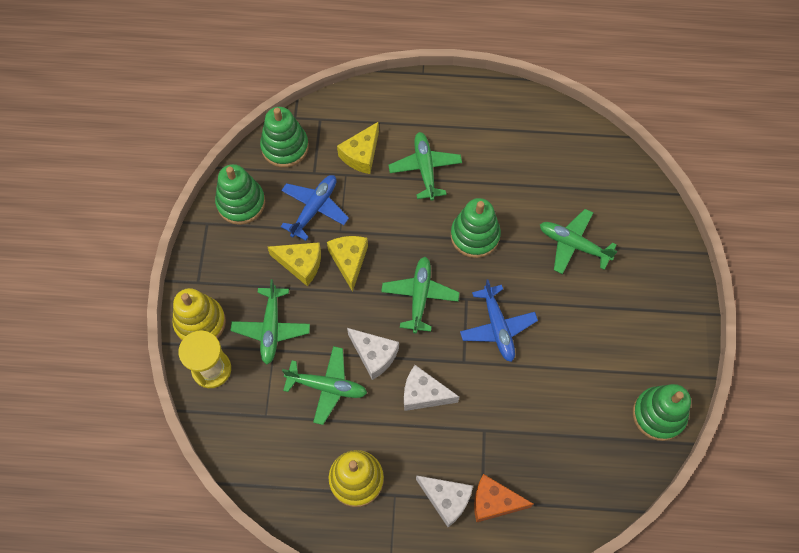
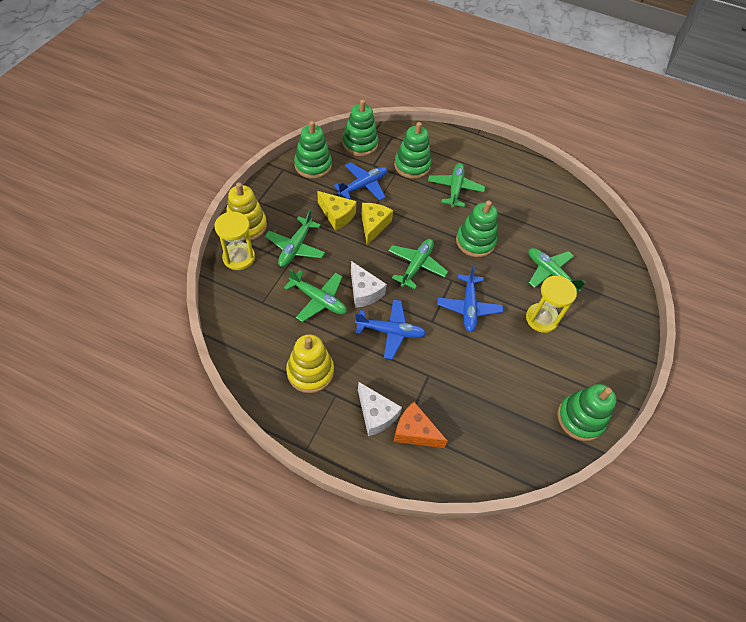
camera: 15 degrees right, 10 degrees down
(361, 155) = (412, 166): yellow cheese -> green stacking toy
(423, 394) = (390, 332): white cheese -> blue plane
(582, 309) = (541, 319): none -> yellow hourglass

